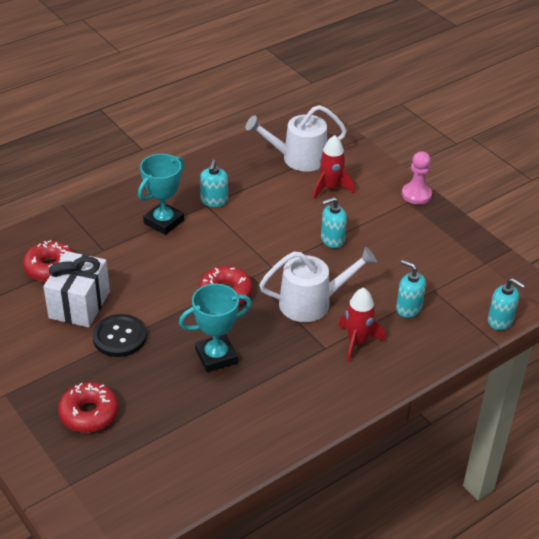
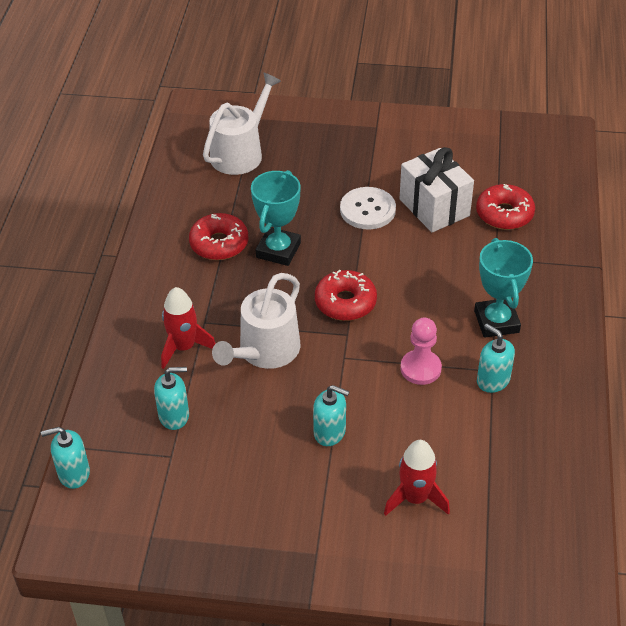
camera: 135 degrees right, 5 degrees up
(89, 414) = (306, 155): red donut -> red donut (219, 244)
(119, 337) = (367, 210): black button -> white button
(299, 158) = (501, 511): white watering can -> white watering can (240, 153)
(332, 240) = (330, 432): turquoise soap dispenser -> turquoise soap dispenser turned 90 degrees clockwise
(416, 194) = (319, 574): pink pawn -> pink pawn (420, 368)

